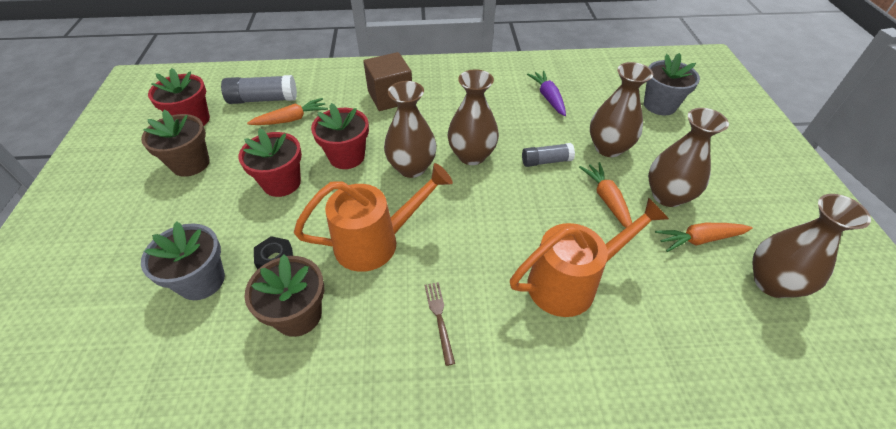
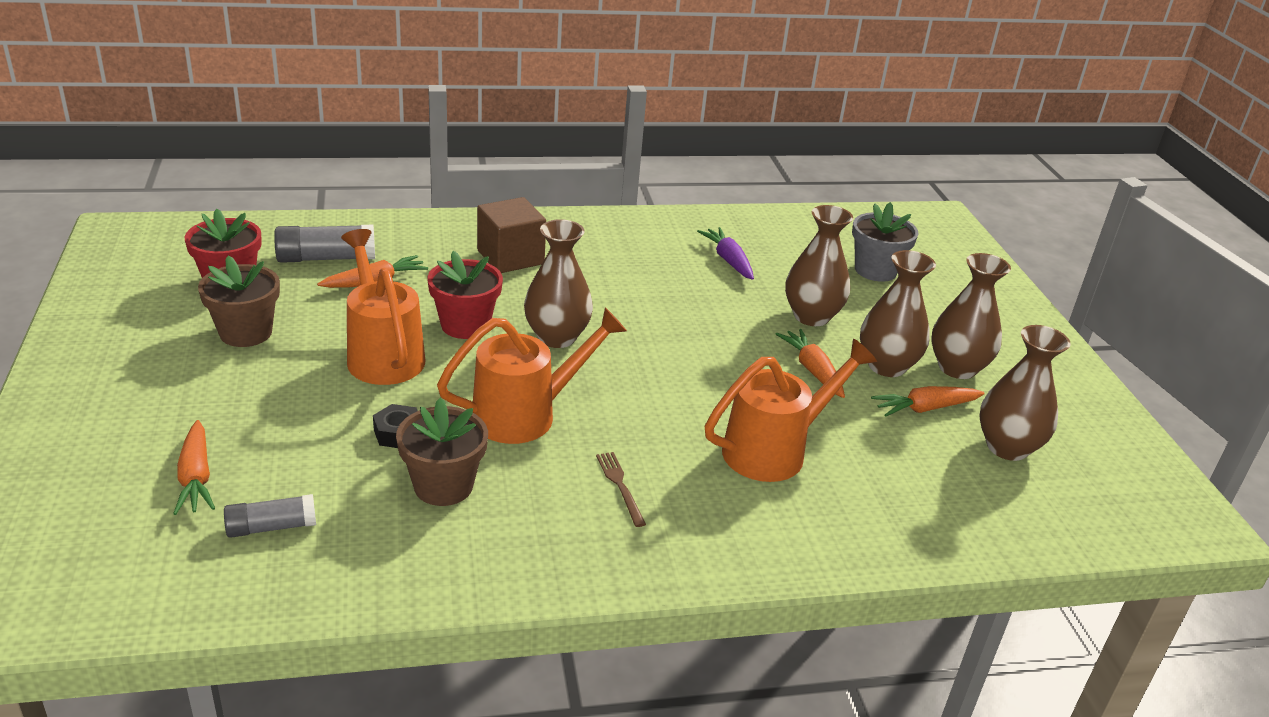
camera: 10 degrees left, 15 degrees down
(114, 302) = (196, 478): none -> orange carrot
(201, 281) = (306, 455): grey flower pot -> none
(282, 183) = (382, 354): red flower pot -> orange watering can
(472, 155) = (634, 324): brown vase -> brown vase (957, 368)
(546, 161) = (732, 330): grey glue stick -> grey glue stick (271, 527)

